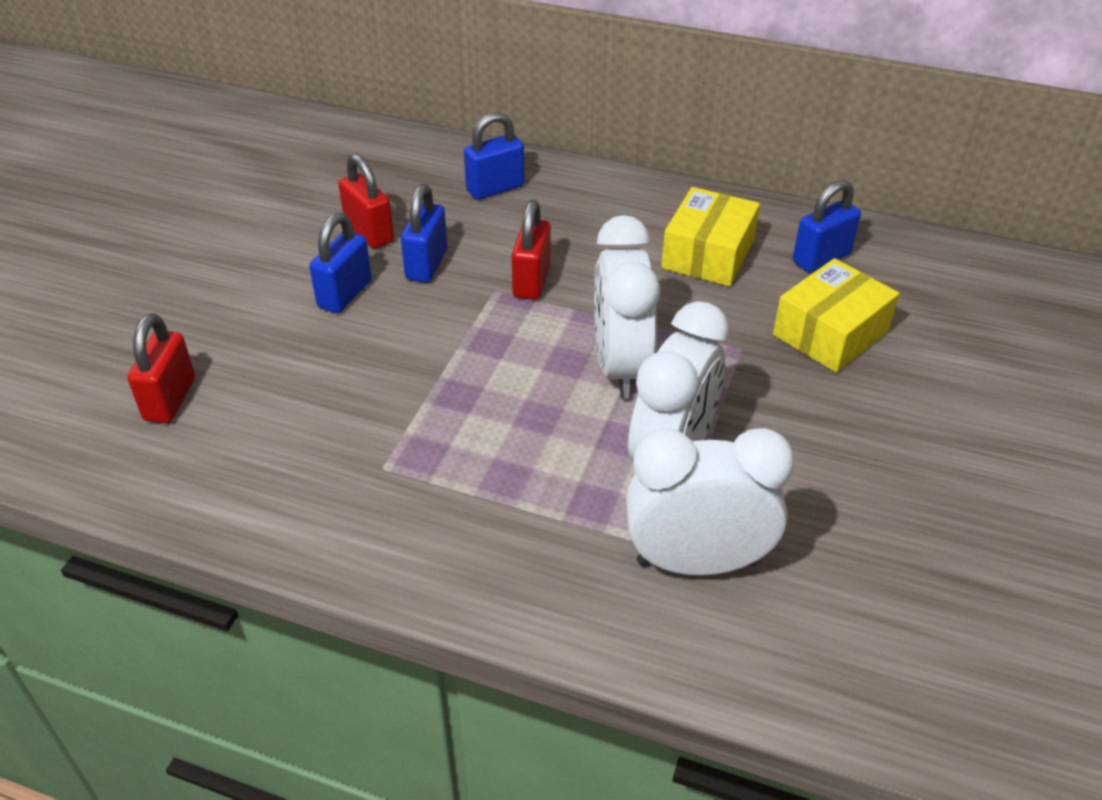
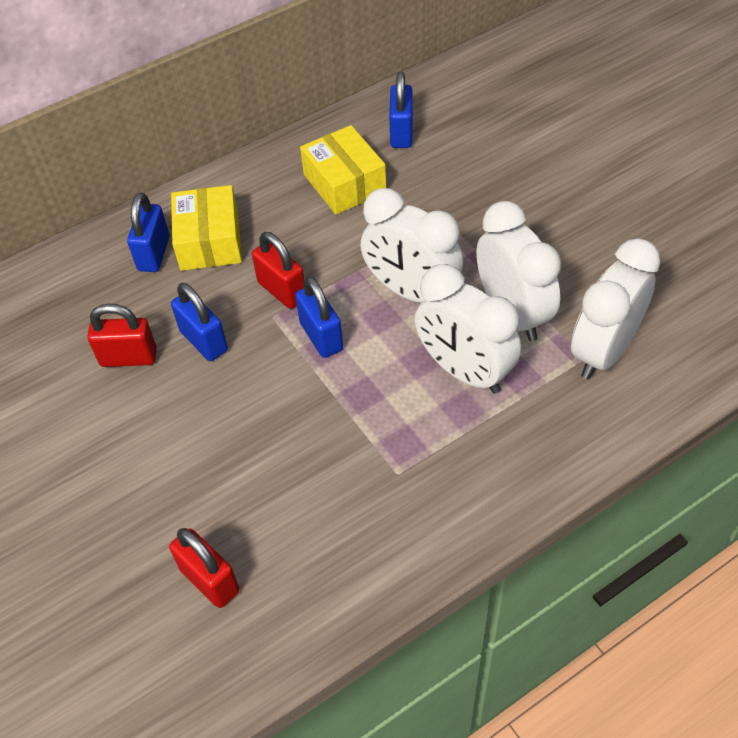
camera: 50 degrees left, 10 degrees up
(345, 294) = (190, 408): blue padlock -> blue padlock (321, 336)
(556, 456) = (464, 371): none -> white clock
(830, 333) = (471, 173): yellow box -> yellow box (210, 241)

